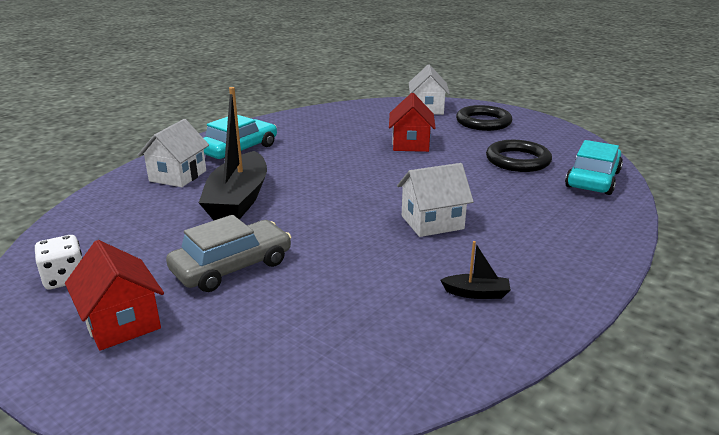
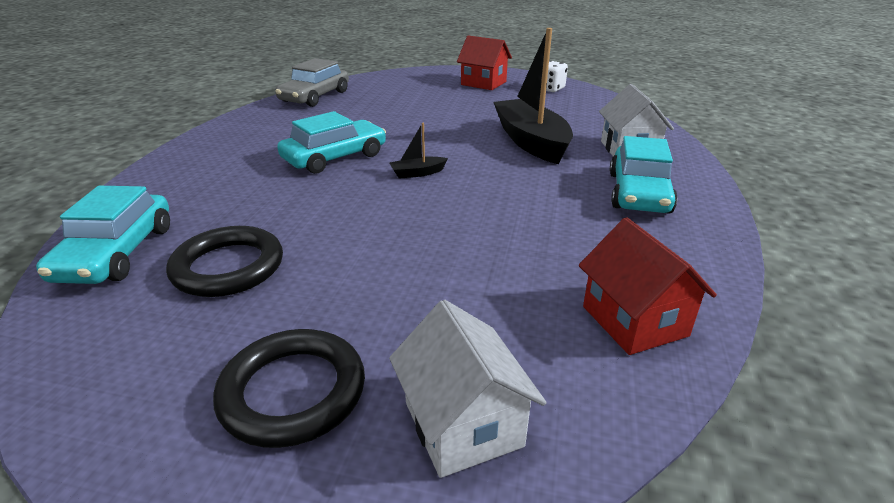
camera: 155 degrees right, 5 degrees up
(232, 267) = (463, 107): grey car -> grey car (315, 96)
(410, 144) = (420, 263): red house -> red house (634, 321)
(432, 222) = (335, 157): white house -> turquoise car
(476, 293) = (287, 122): black boat -> black boat (417, 173)

